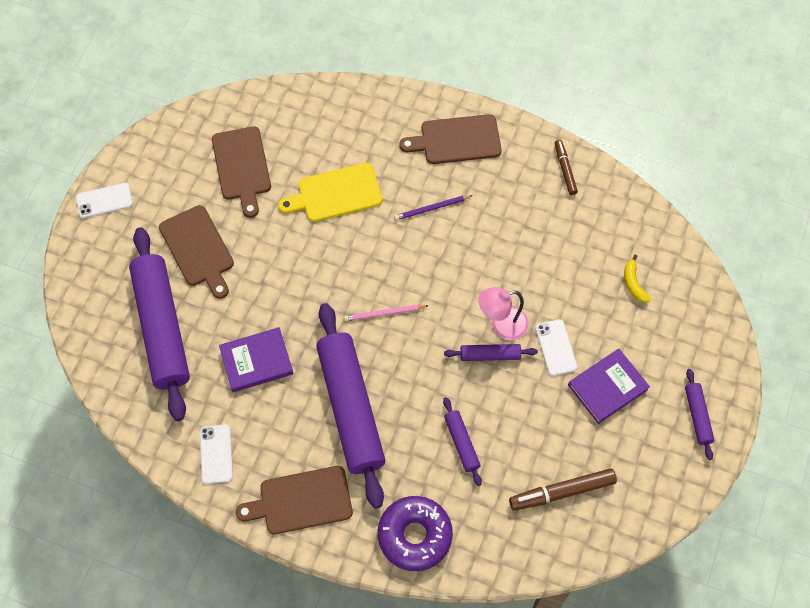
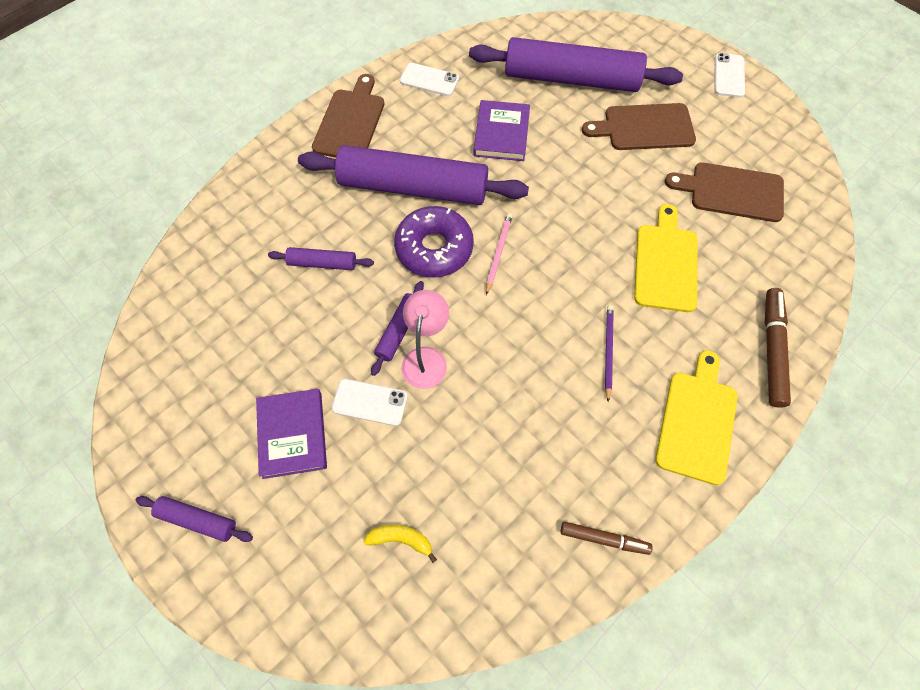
camera: 115 degrees right, 0 degrees up
(415, 536) = (263, 190): purple donut -> purple donut (434, 248)
(456, 140) = (697, 421): brown cutting board -> yellow cutting board
(562, 492) = (216, 330): brown marker -> brown marker (772, 350)

